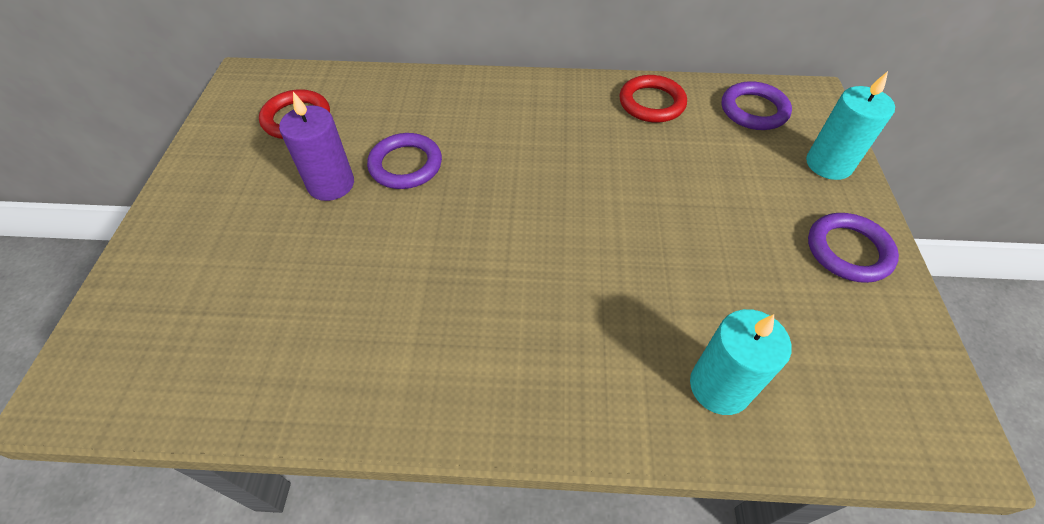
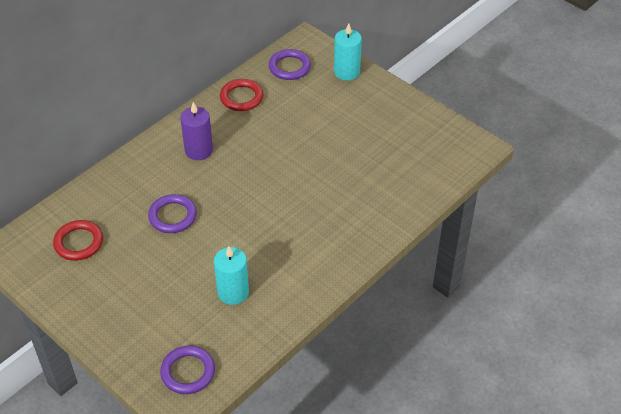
camera: 50 degrees left, 5 degrees down
(331, 184) = (152, 253): purple candle -> purple candle (199, 150)
(719, 386) = (401, 190): turquoise candle -> turquoise candle (233, 292)
(848, 251) = (390, 105): purple ring -> purple ring (188, 372)

